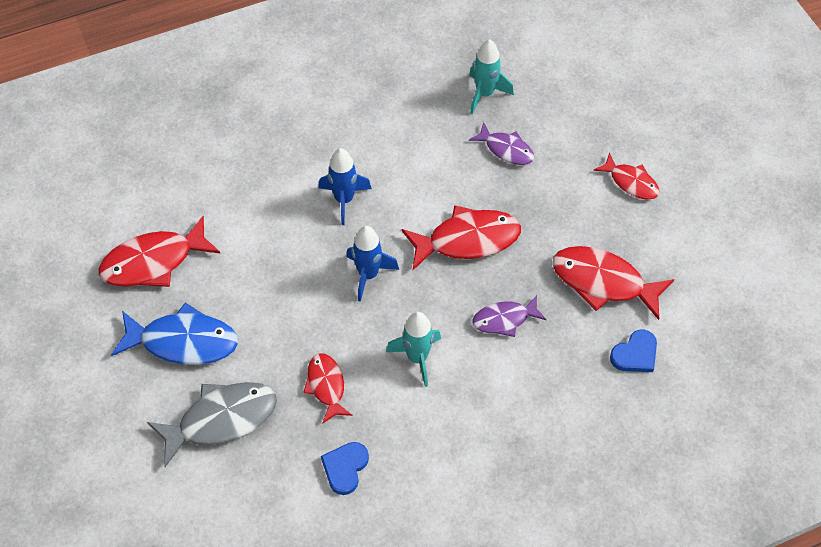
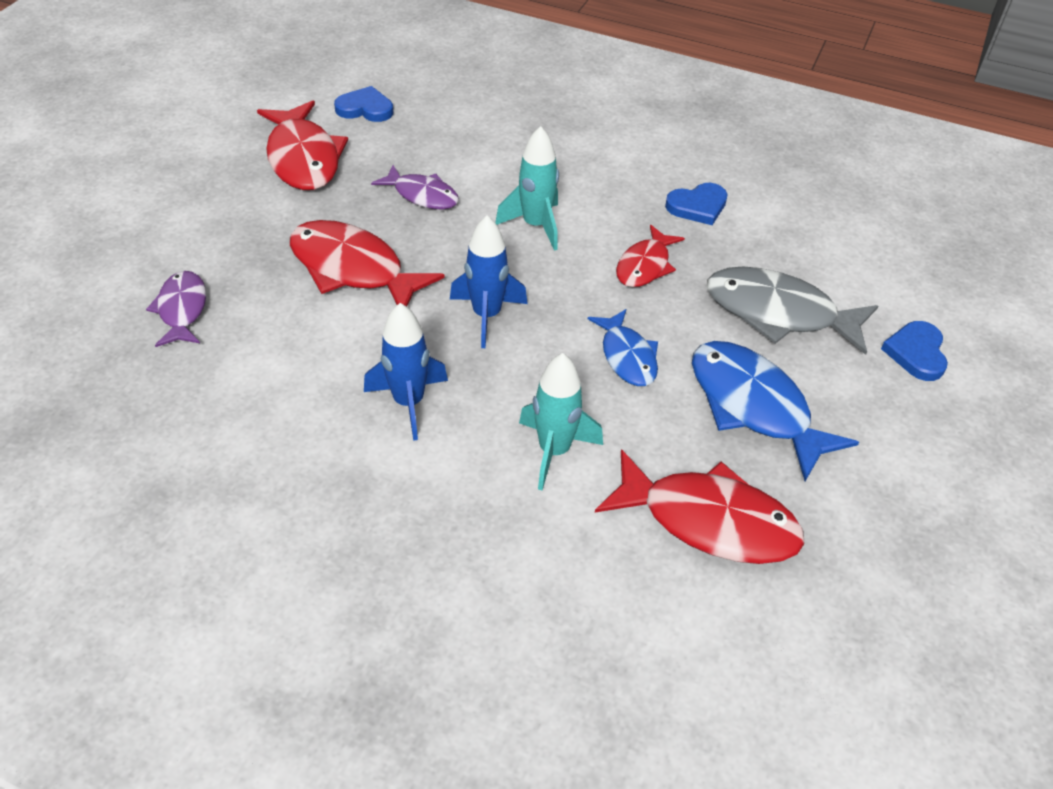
camera: 135 degrees left, 10 degrees down
(122, 460) = (916, 353): none -> blue heart
(273, 315) = (627, 356): none -> blue fish
(485, 94) = (96, 379): turquoise rocket -> turquoise rocket (554, 451)
(631, 182) = (144, 196): red fish -> none

